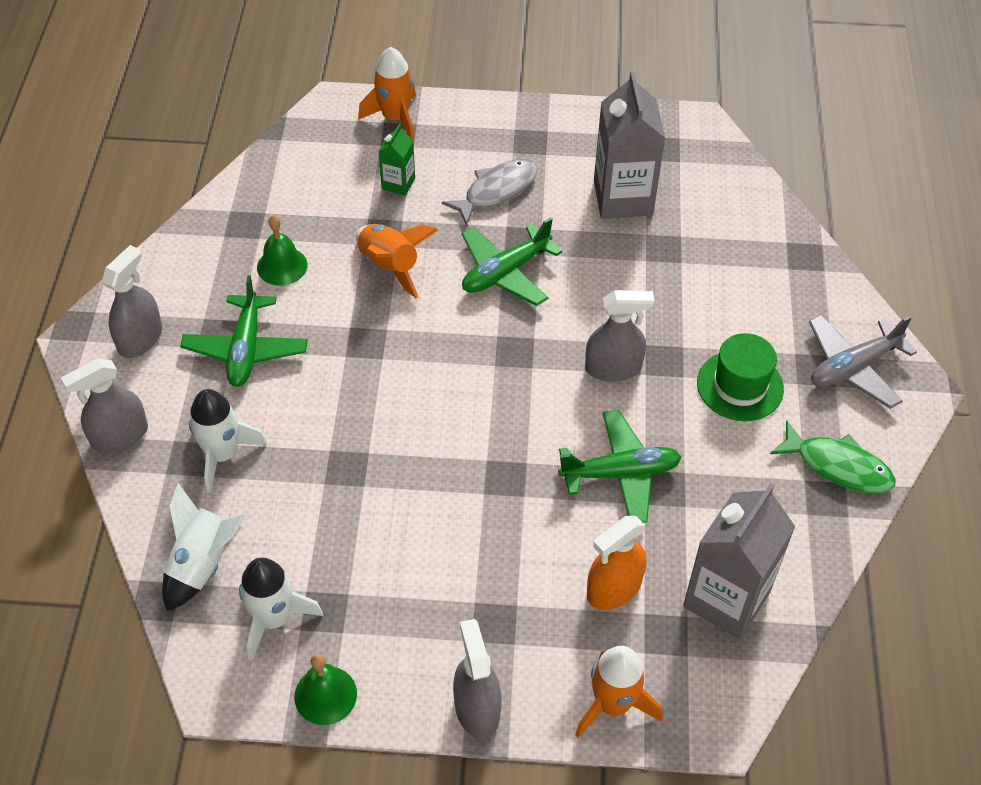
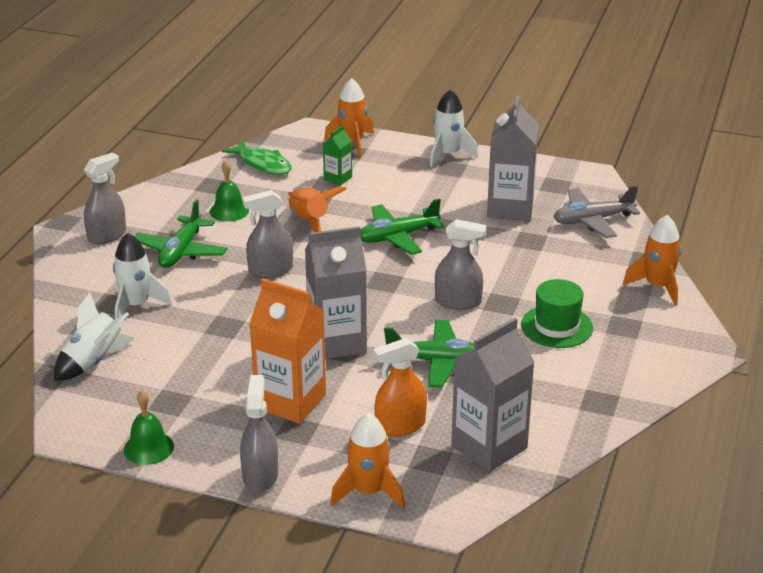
camera: 15 degrees right, 20 degrees down
(120, 436) = (67, 284): grey spray bottle -> grey spray bottle (270, 270)
(274, 619) = (130, 400): white rocket -> white rocket (448, 154)
(471, 578) = (290, 401): none -> orange carton
(492, 466) = (337, 342): none -> grey carton
(496, 191) = (411, 192): grey fish -> none
(832, 296) = (657, 286): none -> orange rocket
(838, 466) = (617, 385): green fish -> green fish (262, 164)
(853, 367) = (657, 329): grey plane -> grey plane (592, 220)

